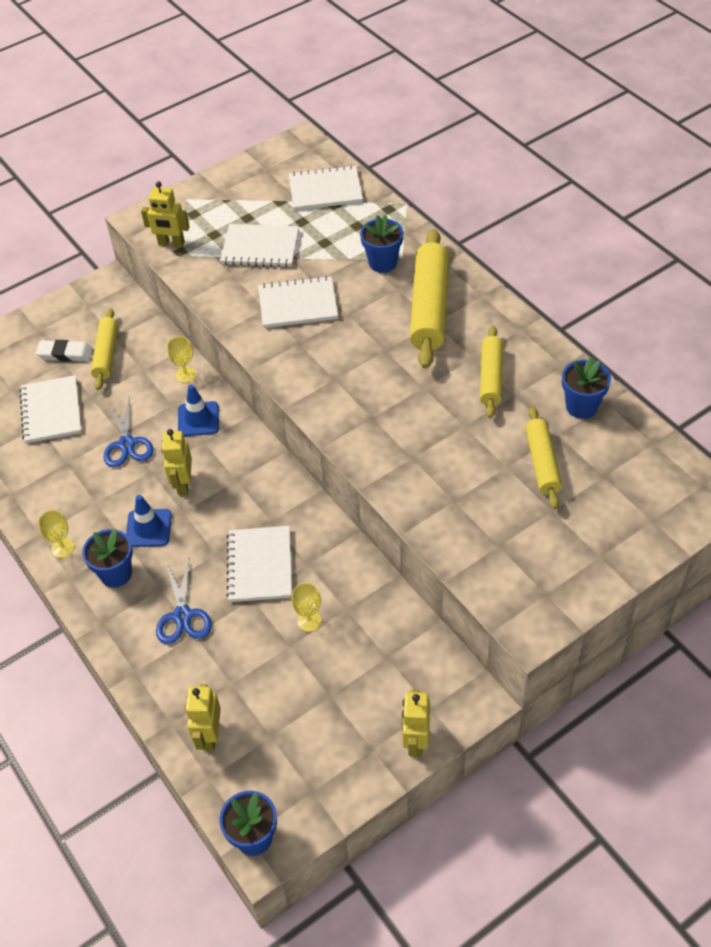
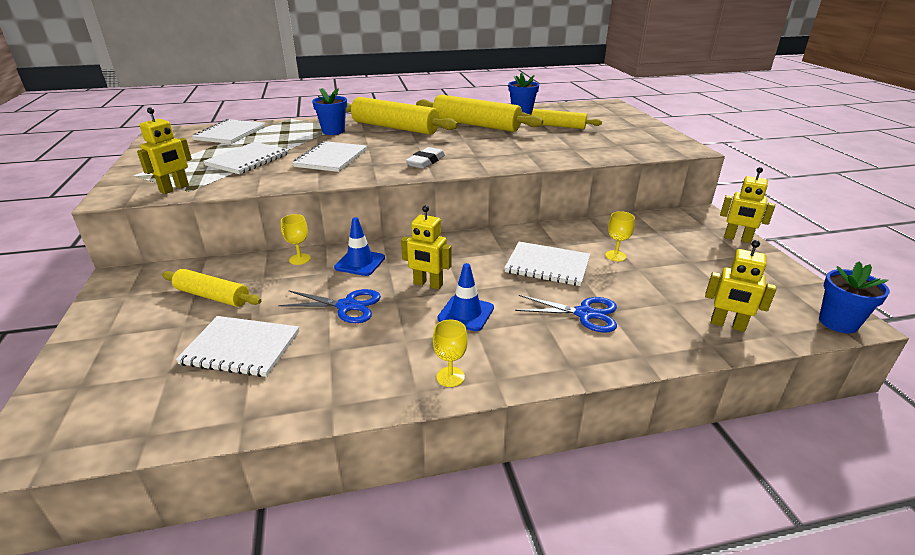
camera: 70 degrees left, 20 degrees down
(65, 354) = (172, 322): white eraser -> white eraser (426, 162)
(116, 574) = (511, 344): blue flower pot -> none
(491, 377) = (476, 125): yellow rolling pin -> yellow rolling pin, size x1.66

